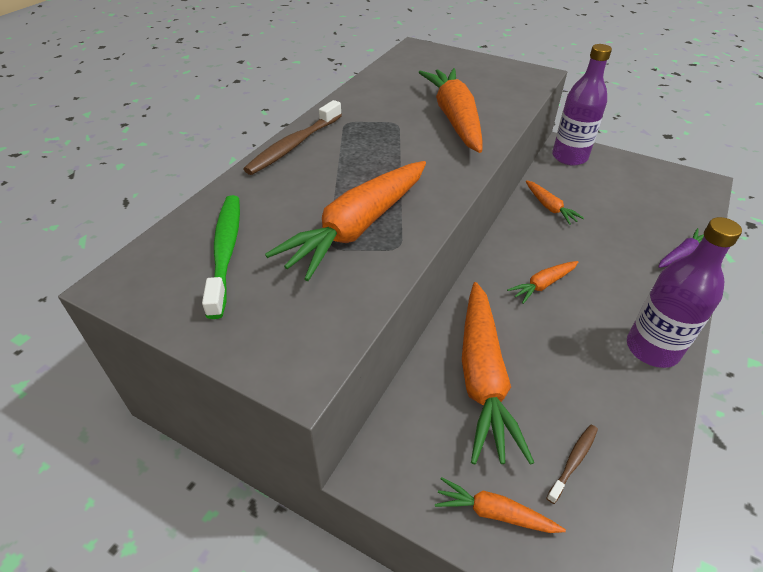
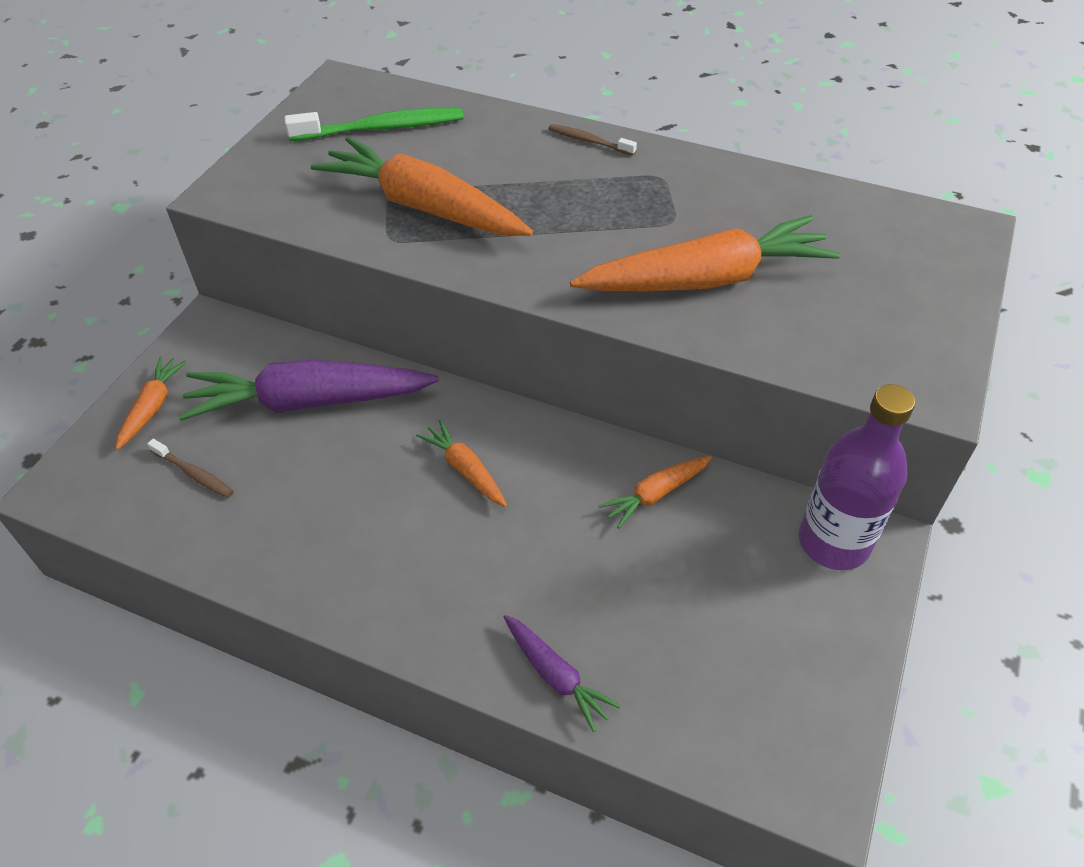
camera: 85 degrees right, 5 degrees up
(294, 145) = (589, 141): brown toothbrush -> brown toothbrush, size x0.53
(483, 378) = (308, 402): orange carrot -> purple carrot
(652, 349) = (345, 582): purple bottle -> none

